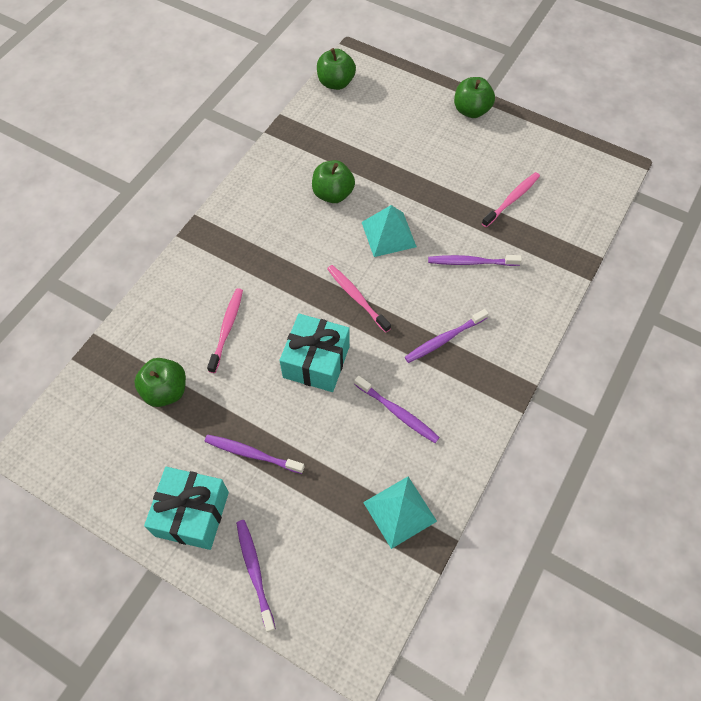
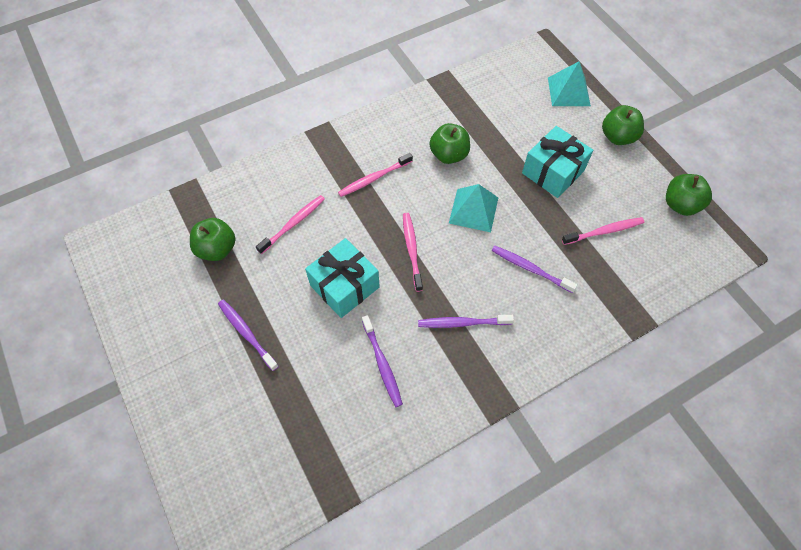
camera: 30 degrees right, 0 degrees up
(192, 514) = (173, 355): turquoise gift -> turquoise gift (553, 172)
(255, 571) = (187, 428): purple toothbrush -> none
(276, 249) = (373, 178): none -> pink toothbrush
(336, 83) = (512, 63): green apple -> green apple (680, 205)
(399, 511) = (329, 448): turquoise pyramid -> turquoise pyramid (568, 91)

